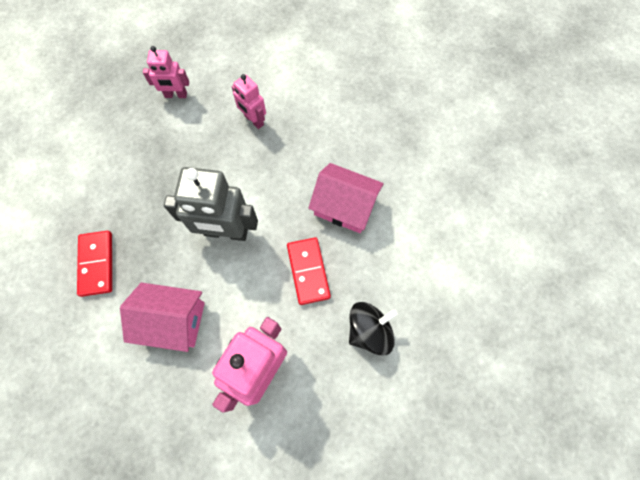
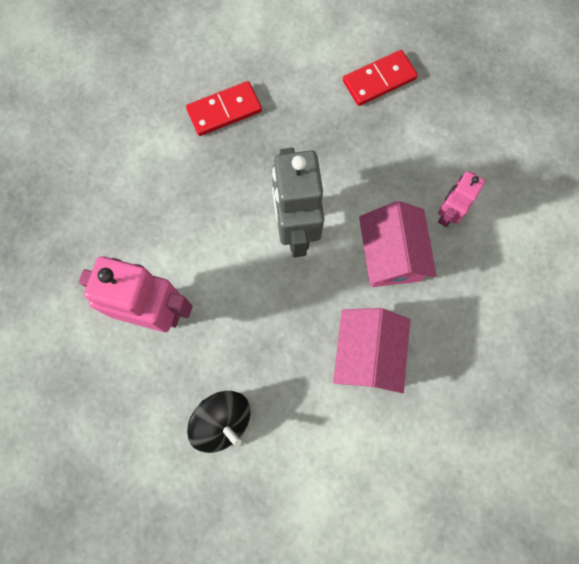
camera: 75 degrees right, 5 degrees up
(173, 320) = (184, 206): pink house -> pink house (391, 255)
(176, 95) = (450, 115): pink robot -> none
(308, 271) = (274, 332): red domino -> red domino (379, 80)

